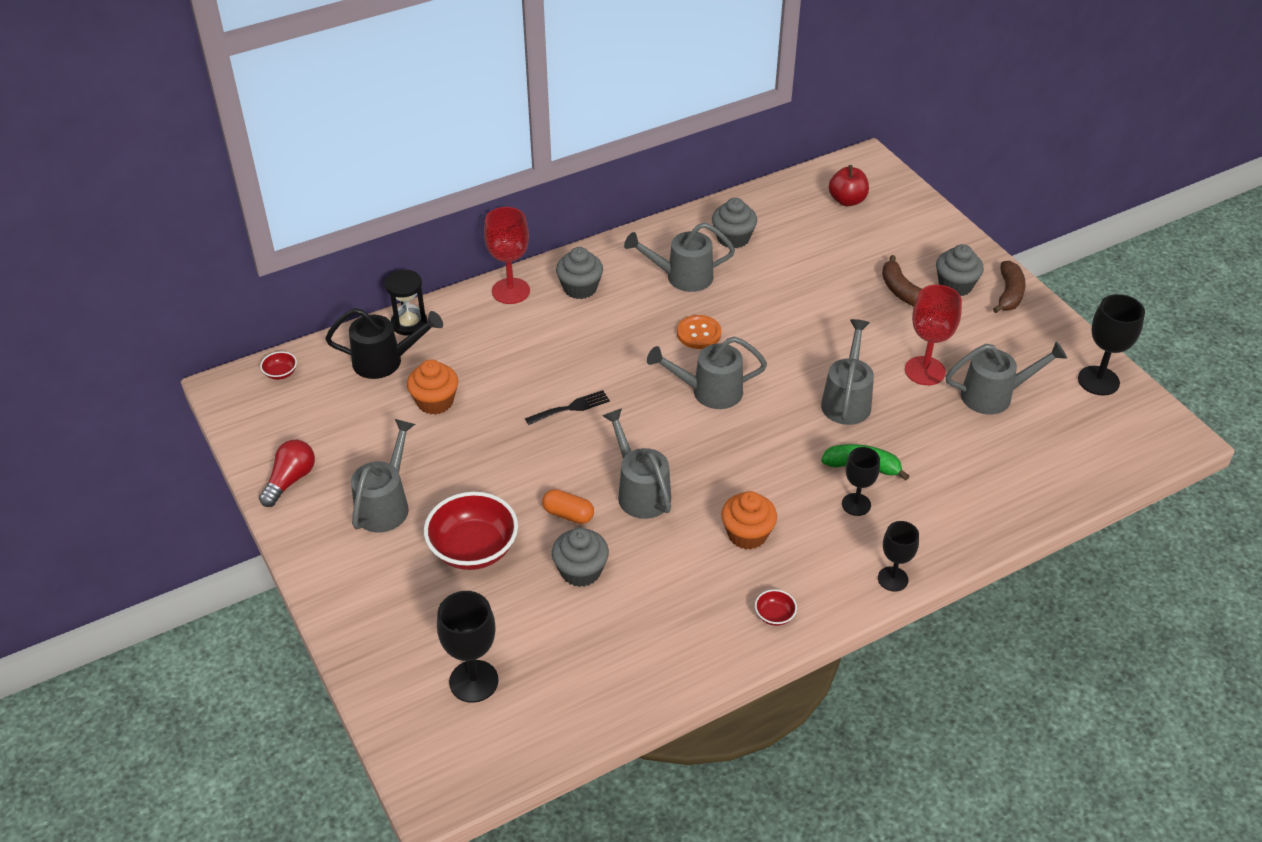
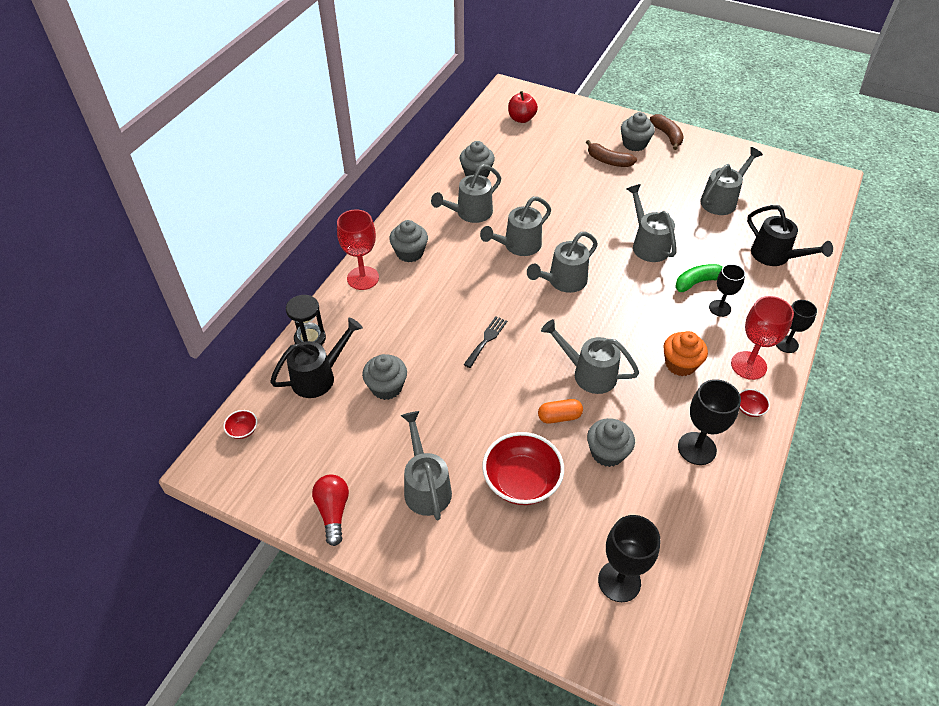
camera: 35 degrees left, 5 degrees up
(435, 402) = (386, 387): orange cupcake -> grey cupcake
(699, 333) = (518, 246): orange button -> grey watering can
(925, 371) = (671, 204): red goblet -> red goblet (748, 365)
(989, 486) = (775, 256): none -> black watering can
(1098, 381) = (763, 165): black goblet -> black goblet (697, 448)

